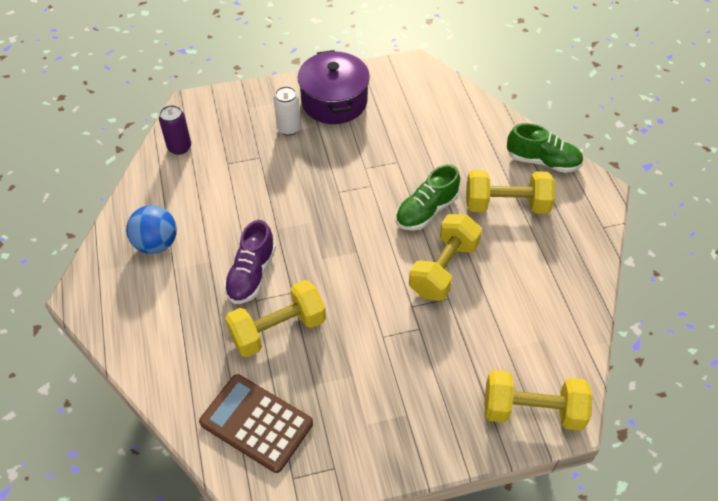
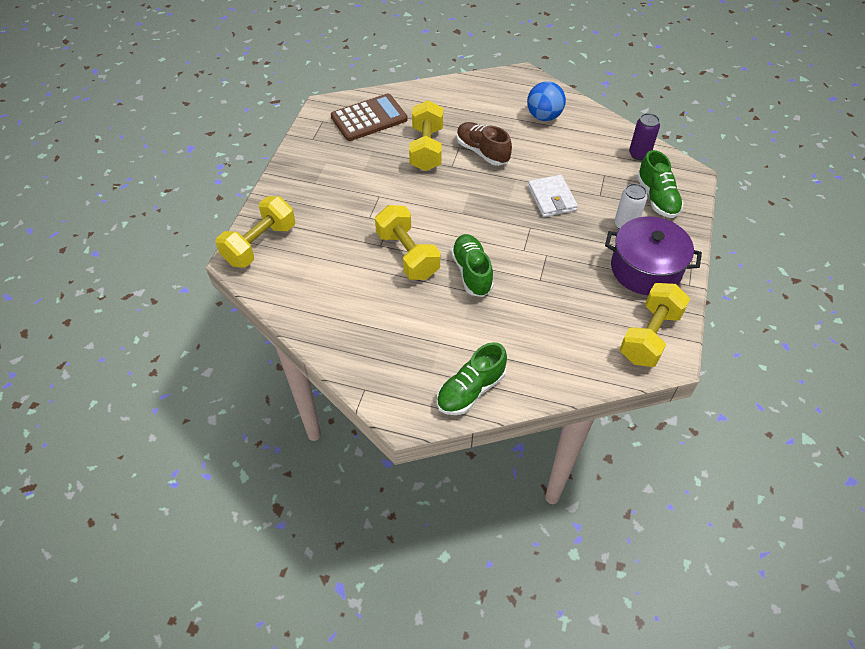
camera: 120 degrees right, 0 degrees up
(238, 118) = (657, 198): none -> green shoe
(251, 274) = (482, 152): purple shoe -> brown shoe
(288, 190) = (551, 198): none -> white wallet
(506, 205) = (439, 330): yellow dumbbell -> yellow dumbbell (649, 336)

